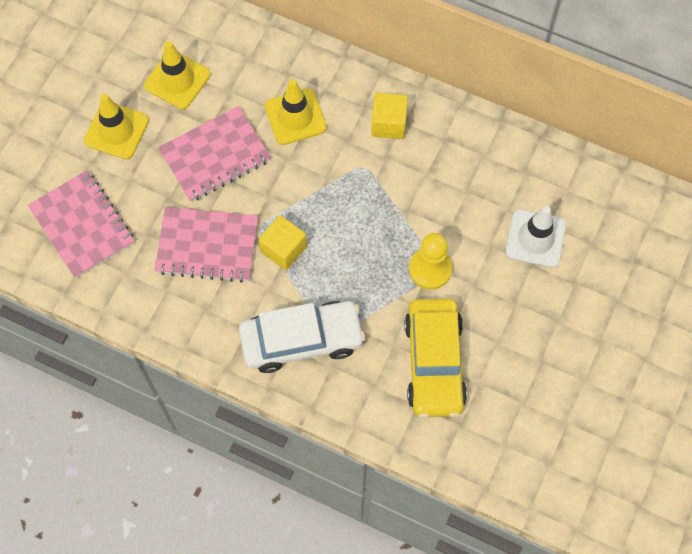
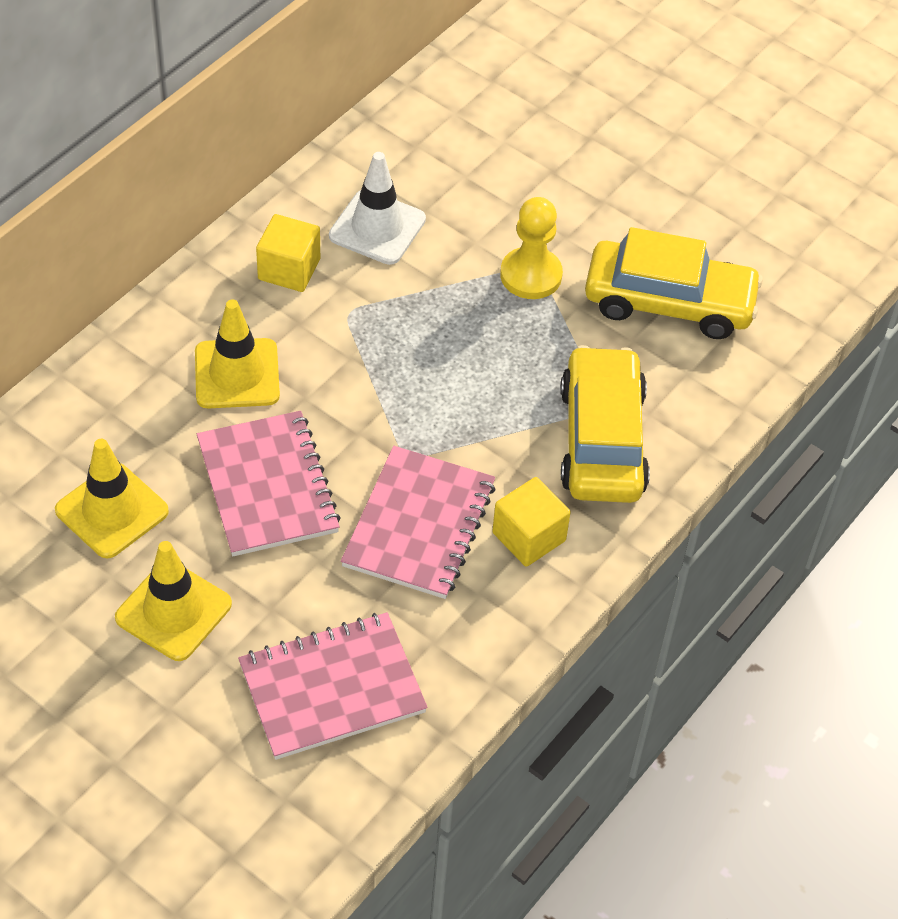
camera: 80 degrees left, 15 degrees down
(283, 249) = (452, 432): yellow cube -> yellow cube (529, 537)
(301, 340) = (602, 440): white car -> yellow car
(535, 238) = (517, 159): white traffic cone -> white traffic cone (377, 228)

